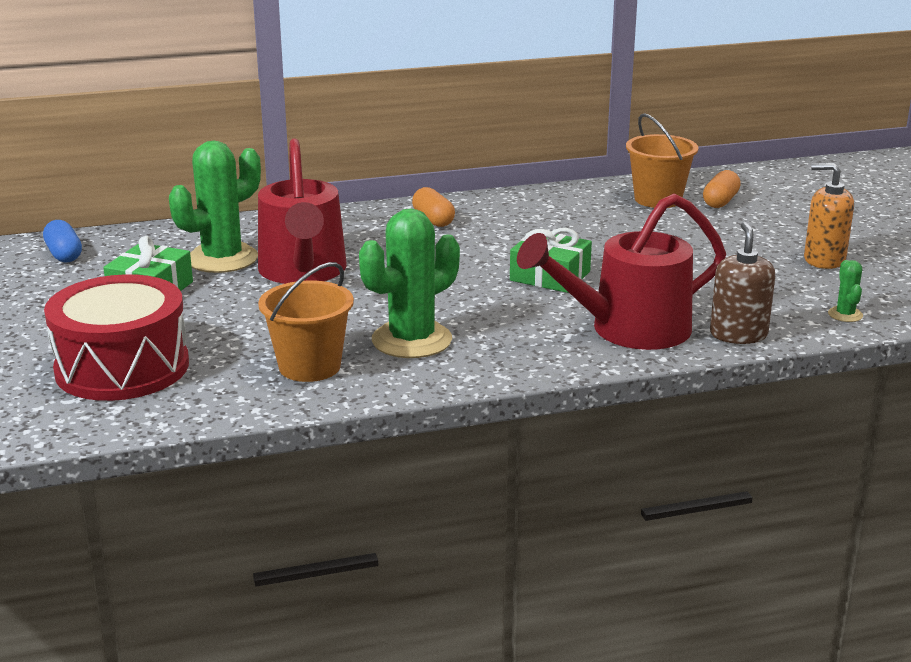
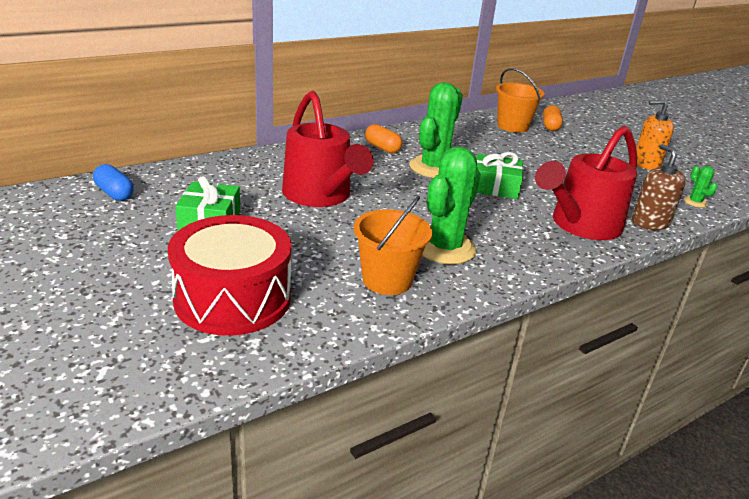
camera: 20 degrees left, 5 degrees up
(222, 259) = (250, 189): green cactus -> green cactus (433, 168)

